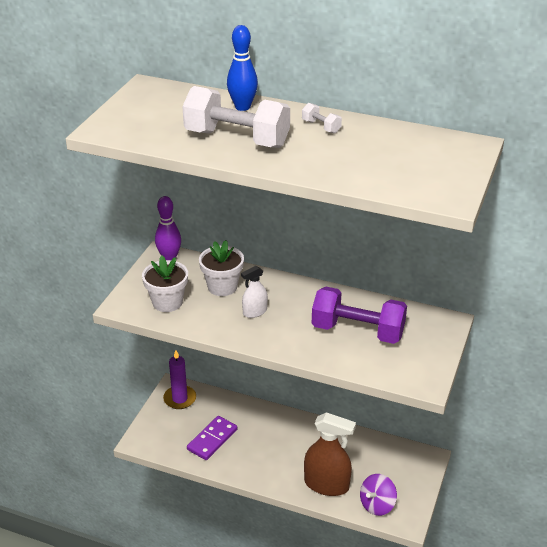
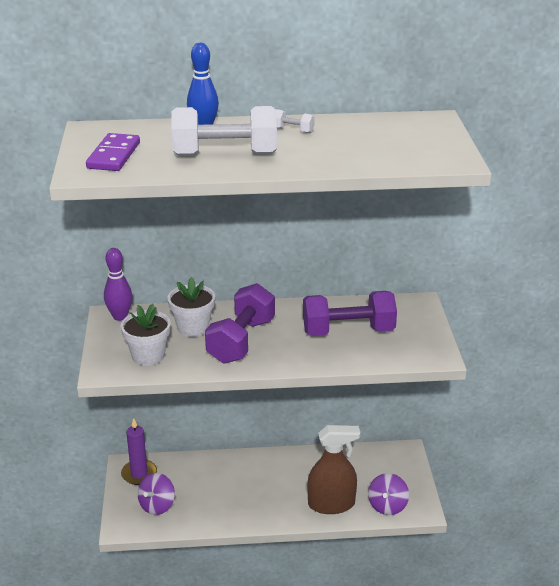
camera: 25 degrees left, 5 degrees down
(178, 432) = (157, 505): none -> purple spinning top
(212, 439) = (196, 501): purple domino -> purple domino (114, 155)
(255, 312) = (241, 341): white spray bottle -> purple dumbbell

